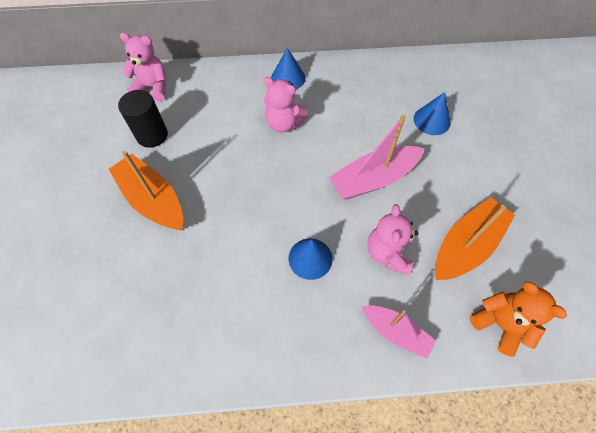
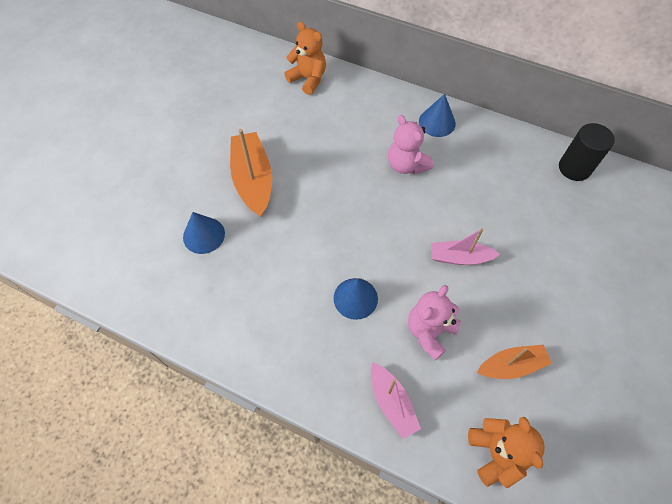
camera: 30 degrees right, 0 degrees up
(152, 135) = (283, 123): black cylinder -> black cylinder (574, 168)
(153, 87) = (308, 79): pink teddy bear -> orange teddy bear
(373, 179) = (459, 257): pink boat -> pink boat, size x0.62
(432, 120) = (558, 229): blue cone -> blue cone (204, 235)
(466, 245) = (511, 365): orange boat -> orange boat, size x0.62

